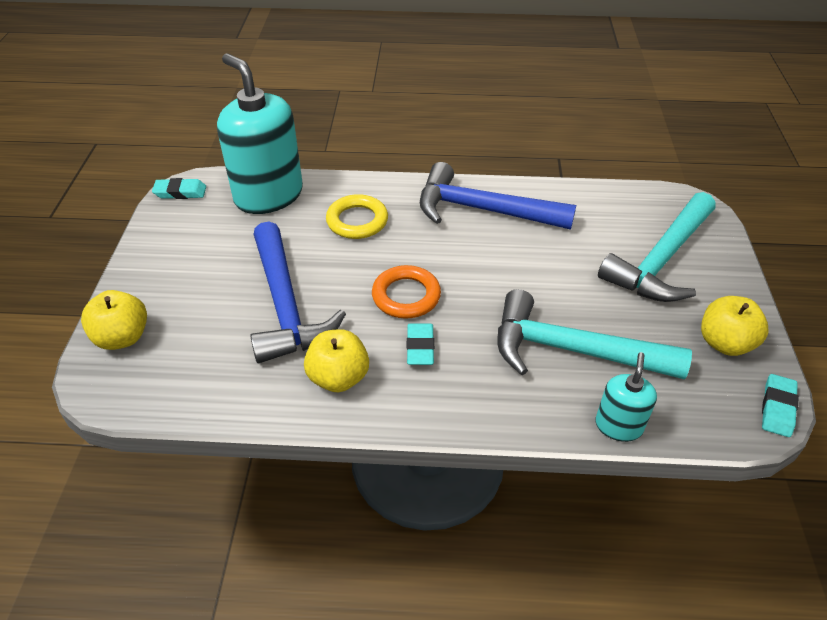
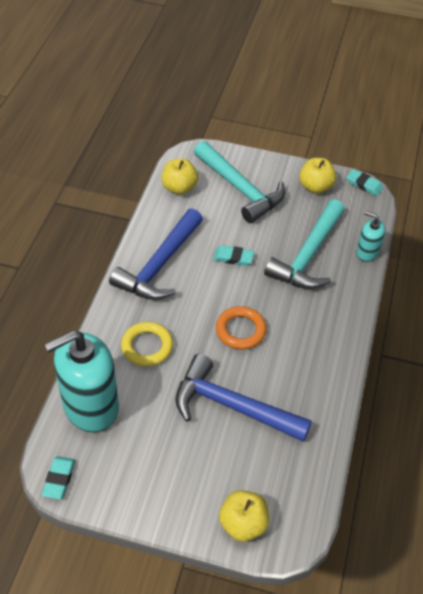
camera: 80 degrees left, 5 degrees up
(286, 305) = (232, 406): blue hammer -> blue hammer turned 150 degrees counterclockwise
(338, 377) = (309, 382): yellow apple -> yellow apple (179, 188)
(420, 347) = (291, 332): turquoise eraser -> turquoise eraser (233, 257)

